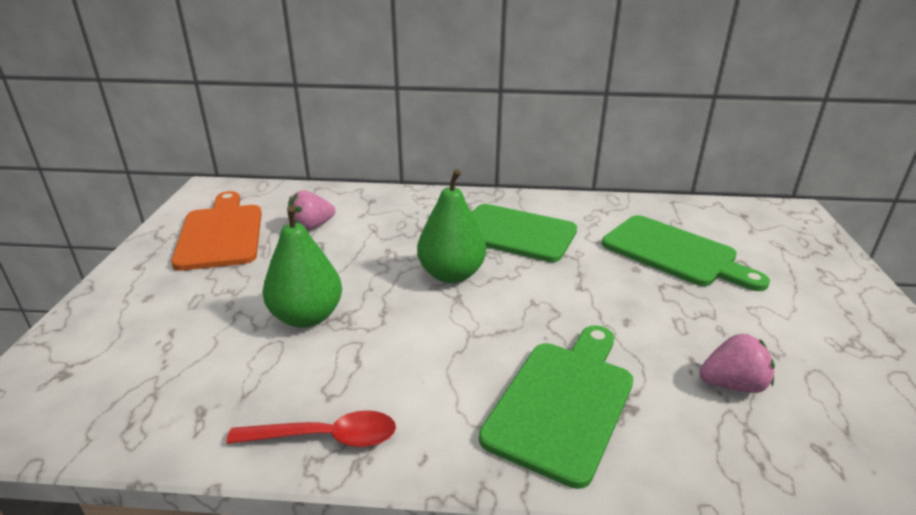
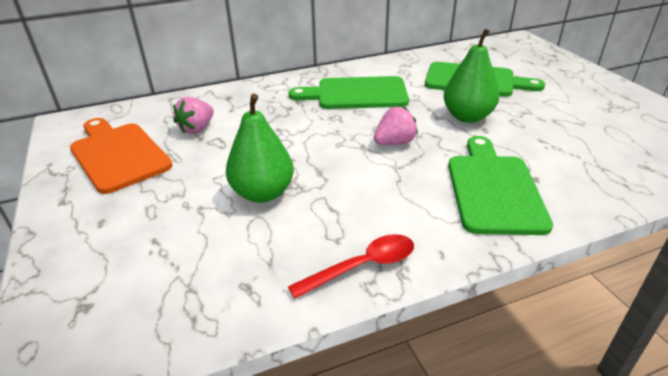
camera: 25 degrees left, 5 degrees up
(451, 274) = (344, 133): green pear -> green pear (467, 117)
(732, 385) = (574, 147): pink strawberry -> pink strawberry (394, 143)

